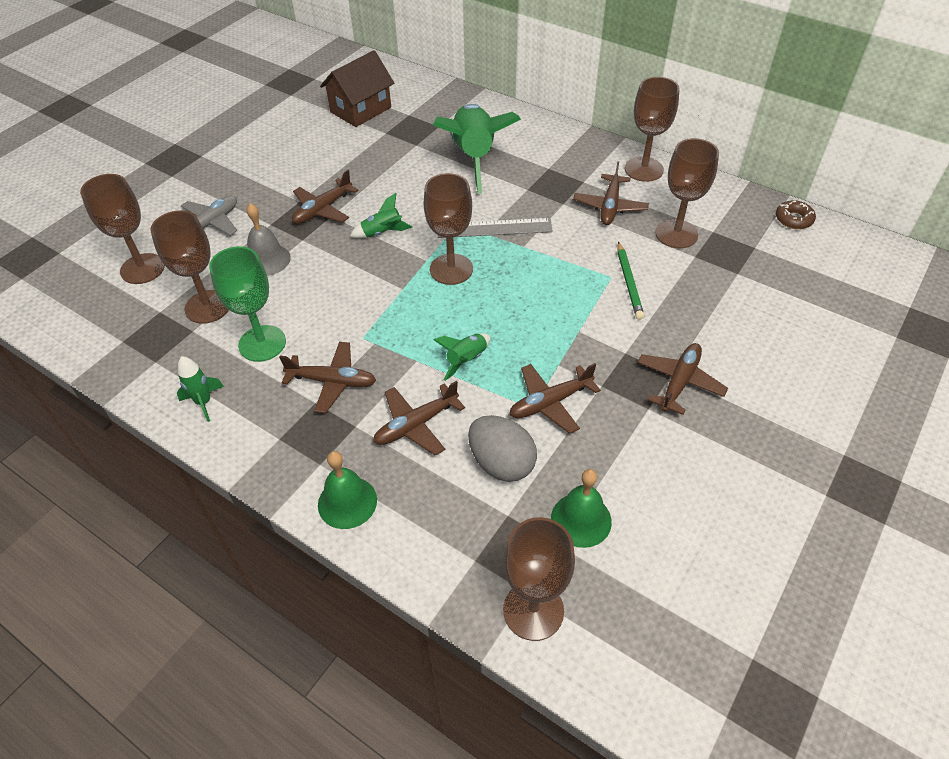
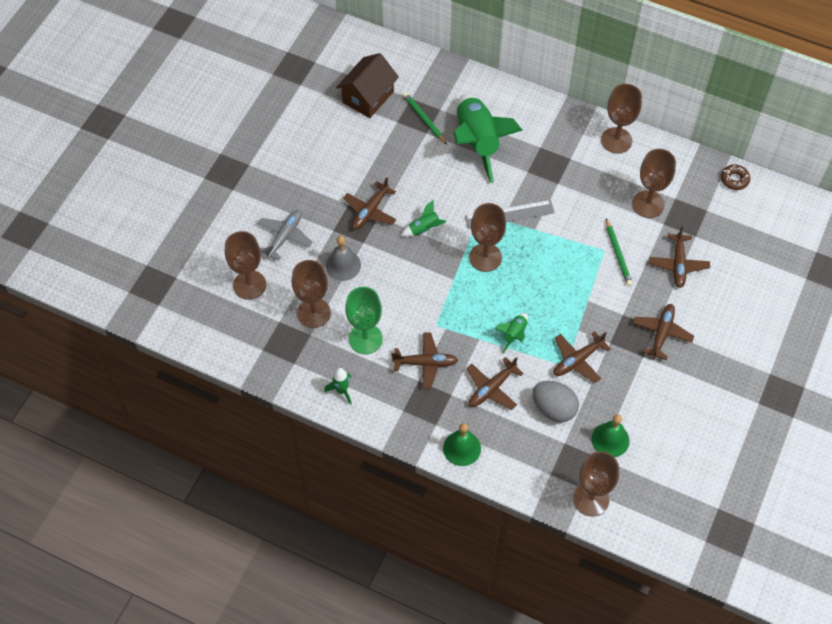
camera: 10 degrees left, 10 degrees up
(417, 132) = (424, 119): none -> green pencil
(610, 207) = (594, 182): brown plane -> brown plane (678, 265)

